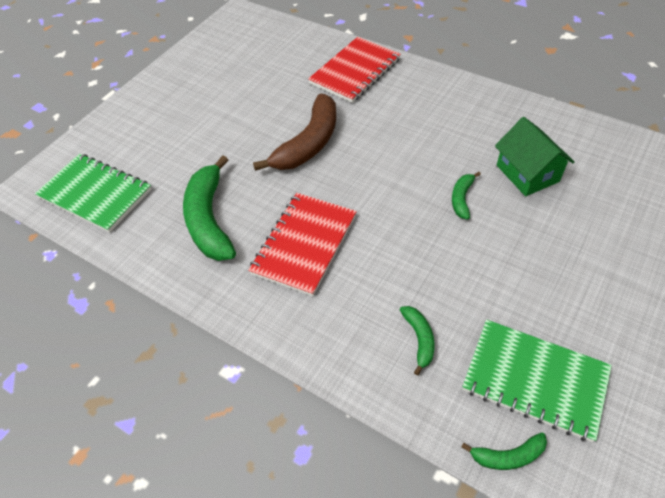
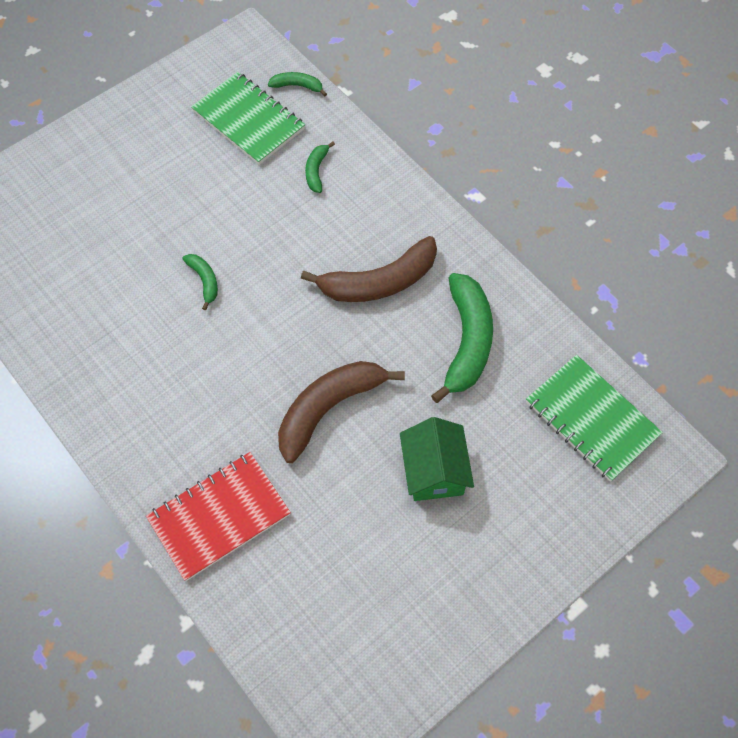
camera: 165 degrees left, 10 degrees up
(304, 244) = (379, 282): red notebook -> brown banana
(462, 198) = (204, 281): green banana -> green banana turned 60 degrees counterclockwise
(527, 173) = (122, 287): green house -> green house (434, 471)

